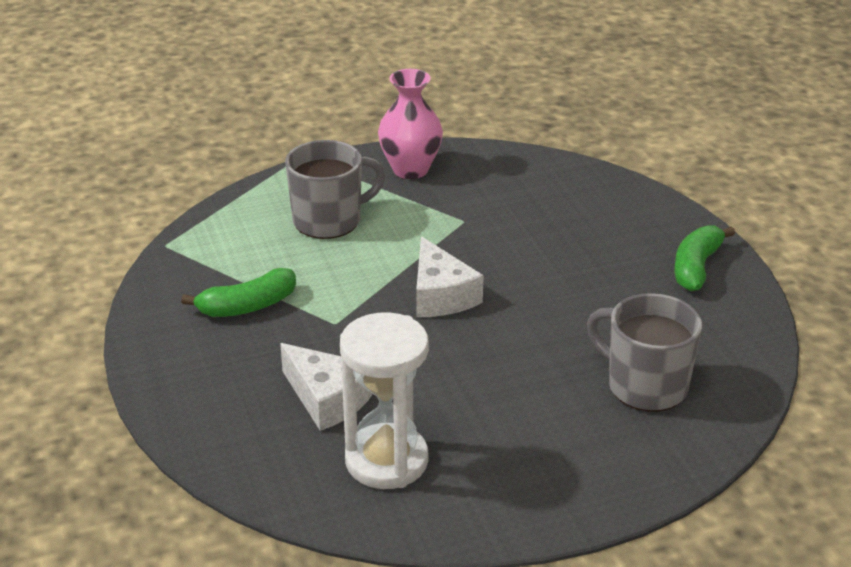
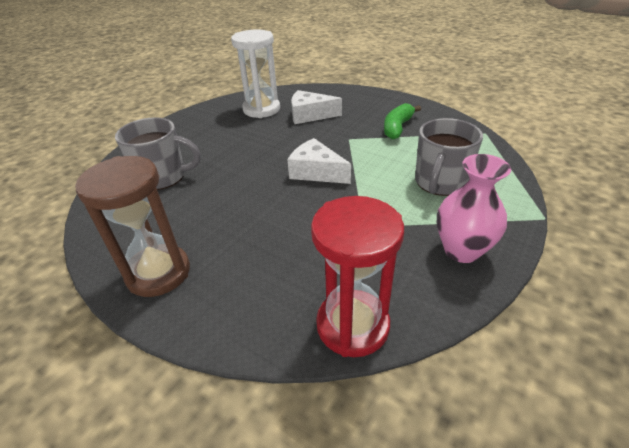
camera: 145 degrees right, 5 degrees up
(558, 170) = (352, 325): none -> red hourglass
(696, 267) = (158, 273): green banana -> brown hourglass

